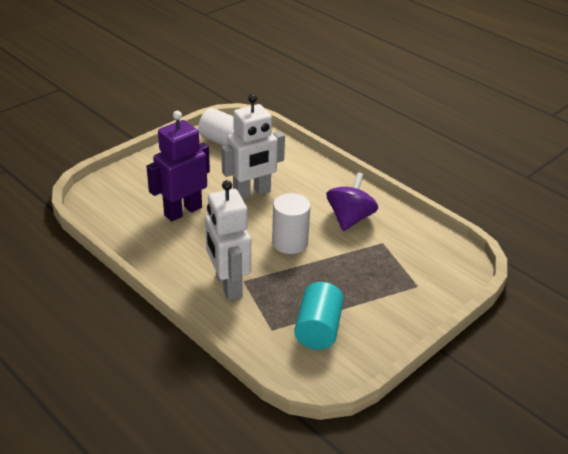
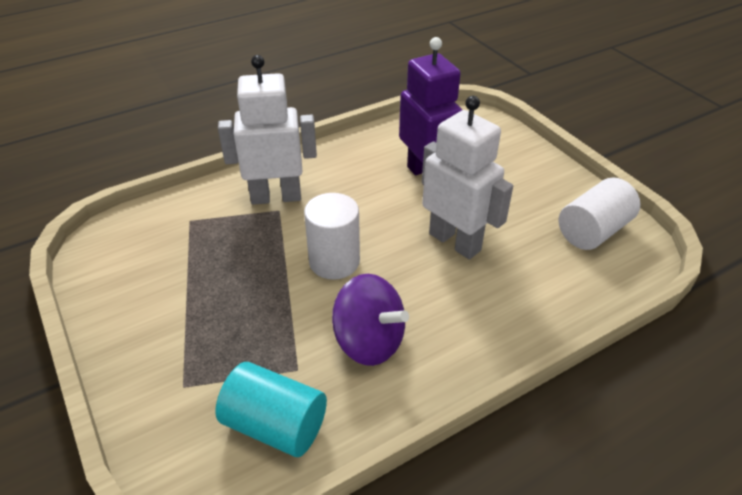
camera: 105 degrees right, 5 degrees up
(252, 193) = (455, 242): white robot -> white robot turned 150 degrees clockwise
(318, 329) = (166, 257): turquoise cylinder -> turquoise cylinder (275, 425)

